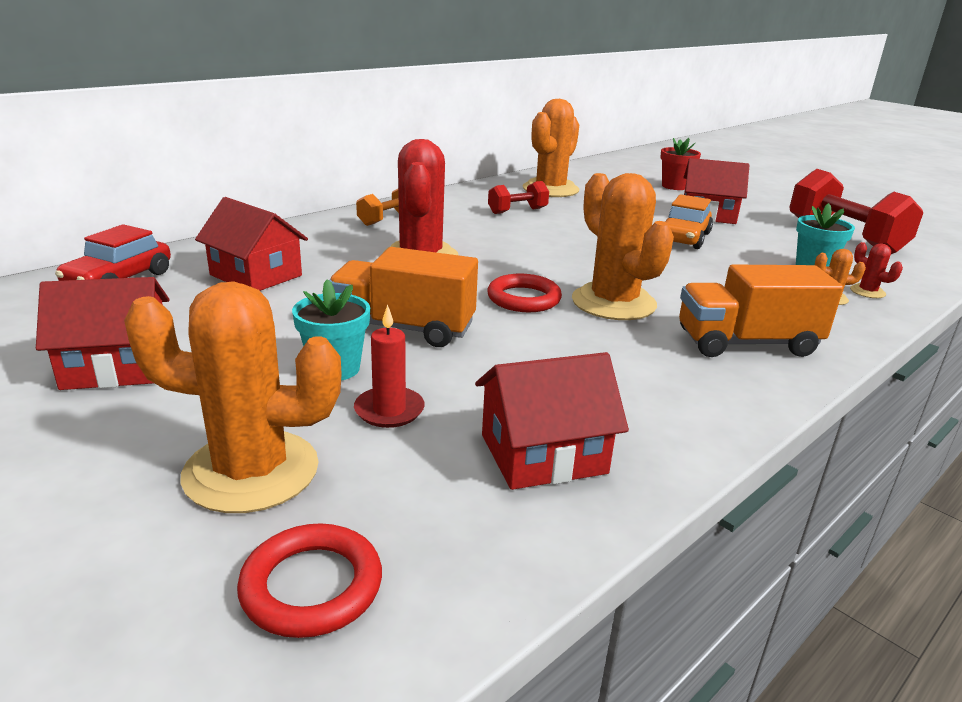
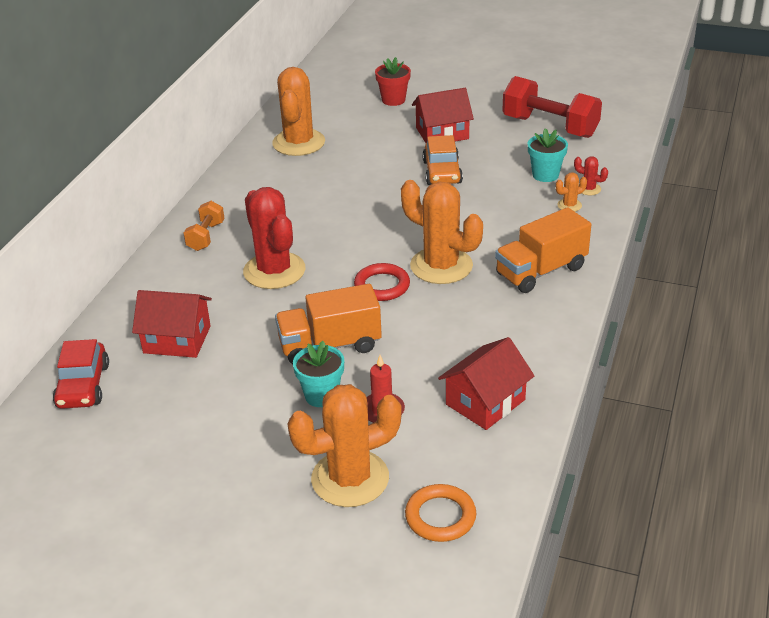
camera: 25 degrees left, 10 degrees up
(117, 367) = (188, 452): red house -> none
(312, 586) = (440, 516): red ring -> orange ring
(517, 211) = (297, 185): red dumbbell -> none

